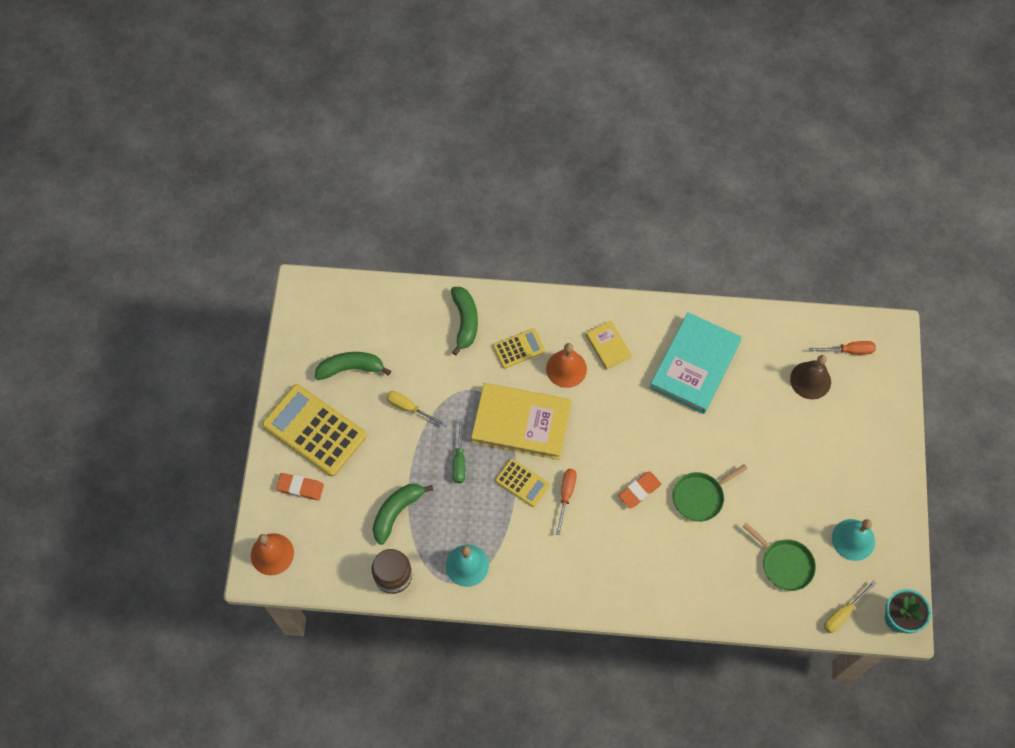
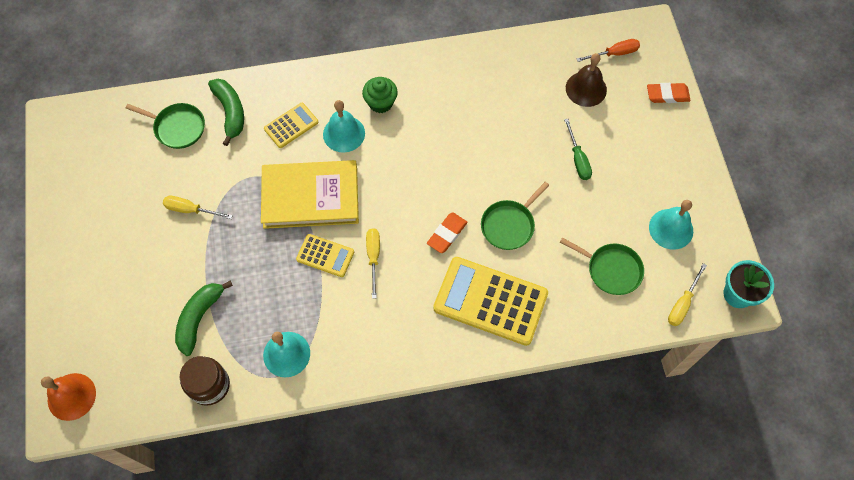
camera: 15 degrees left, 0 degrees up
(300, 487) = (90, 319): orange eraser -> orange eraser (667, 95)
(314, 430) = (94, 256): yellow calculator -> yellow calculator (490, 301)
(351, 368) = (121, 185): green banana -> none
(413, 325) = (177, 127): none -> green pan
(459, 460) = (254, 249): green screwdriver -> green screwdriver (578, 159)
(566, 368) = (344, 133): orange bell -> turquoise bell
(566, 495) = (373, 257): orange screwdriver -> yellow screwdriver
(608, 346) = (380, 103): yellow book -> green cupcake
(694, 365) = (470, 101): turquoise book -> none

